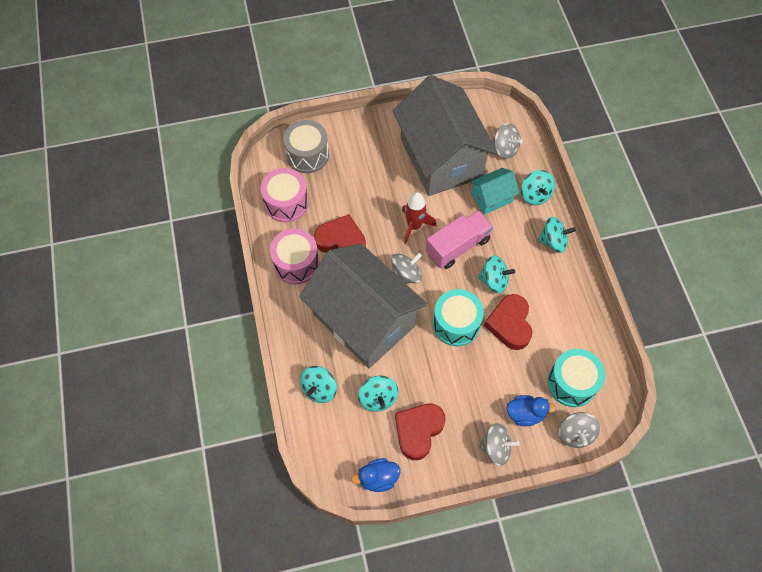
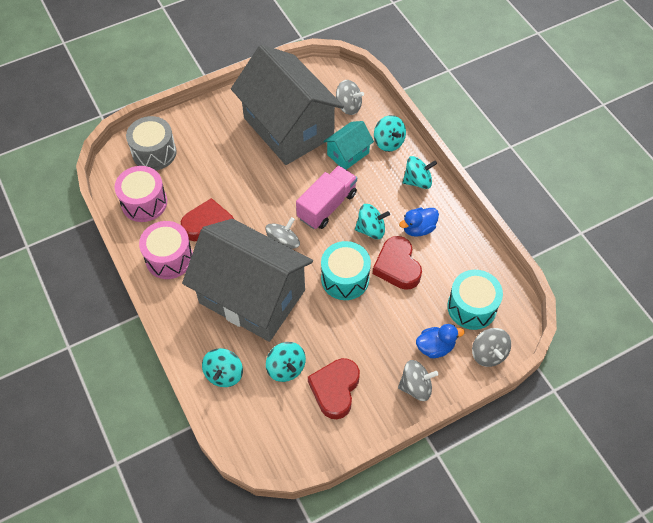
camera: 15 degrees left, 5 degrees down
(378, 478) = (307, 446): blue duck -> blue duck (418, 228)
(414, 226) = (279, 196): red rocket -> none

